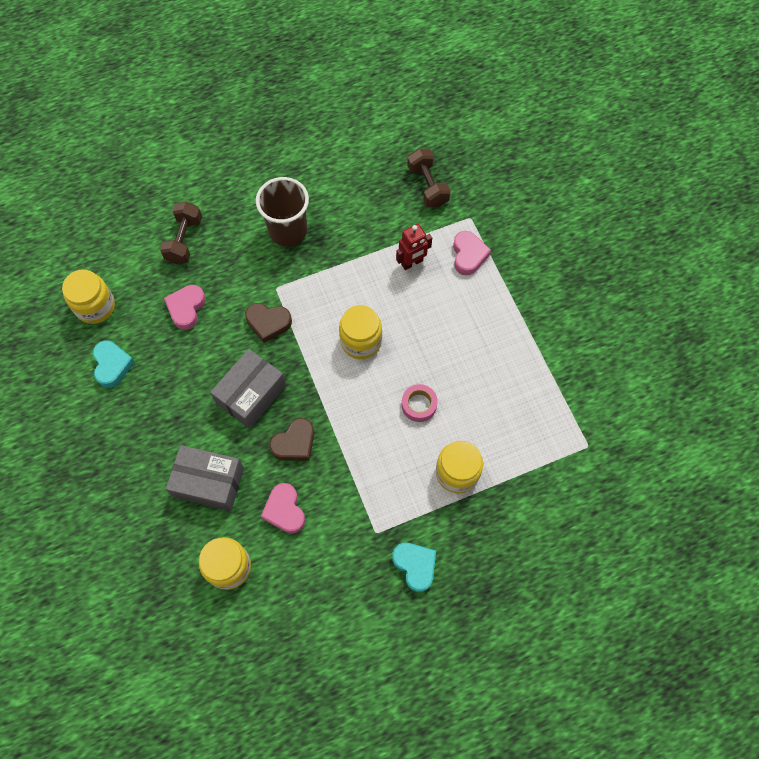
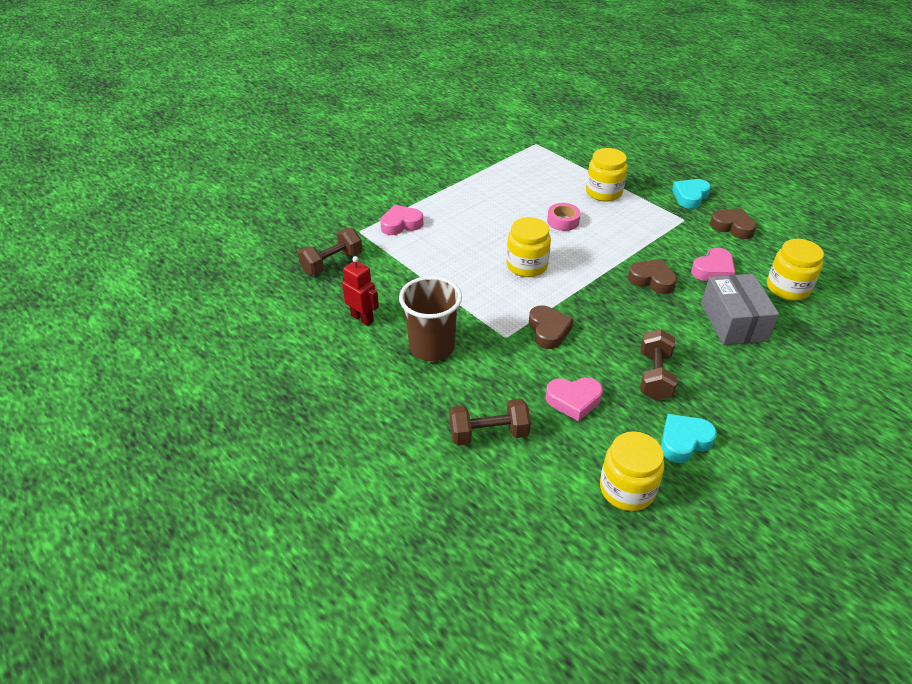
camera: 110 degrees left, 25 degrees down
(181, 379) = (654, 376): none -> brown dumbbell
(251, 394) = (630, 320): grey box -> none
(343, 577) = (732, 227): none -> brown heart
(412, 263) = (426, 254): red robot -> red robot (362, 318)

